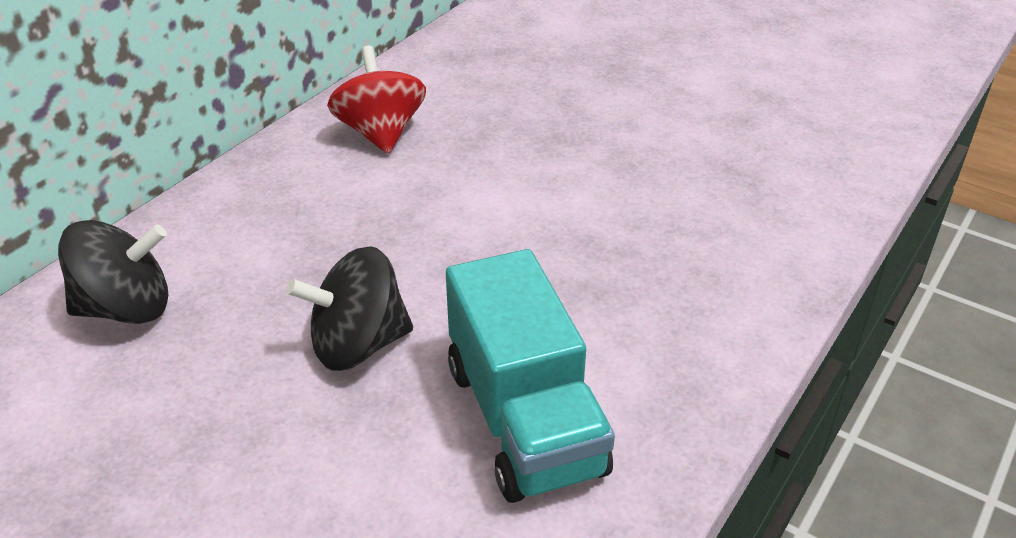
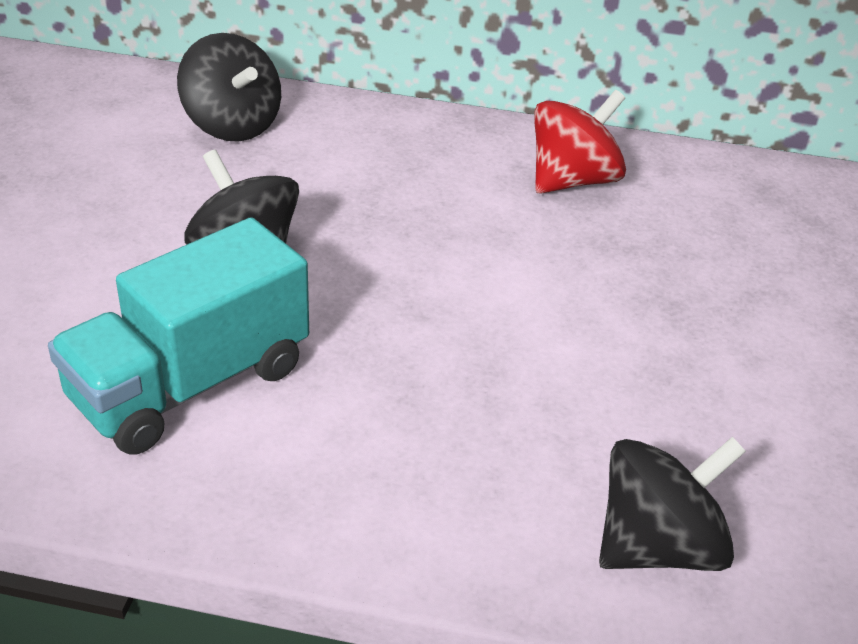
camera: 65 degrees right, 0 degrees up
(784, 219) = (658, 546): none -> black spinning top

